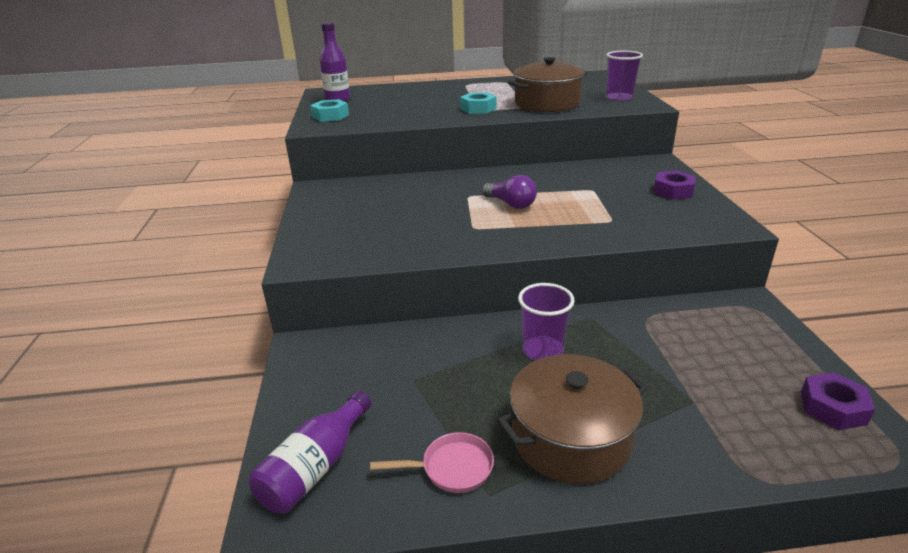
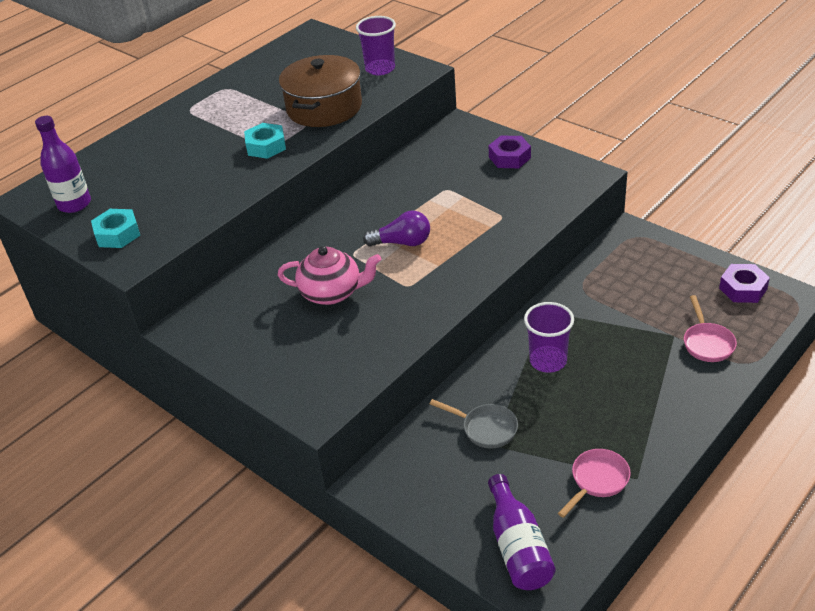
camera: 40 degrees left, 10 degrees up
(420, 209) = (332, 293): none -> pink teapot
(425, 365) = (486, 428): none -> grey pan
(570, 438) = (637, 410): brown pot -> none
(725, 429) = (707, 343): none -> pink pan

